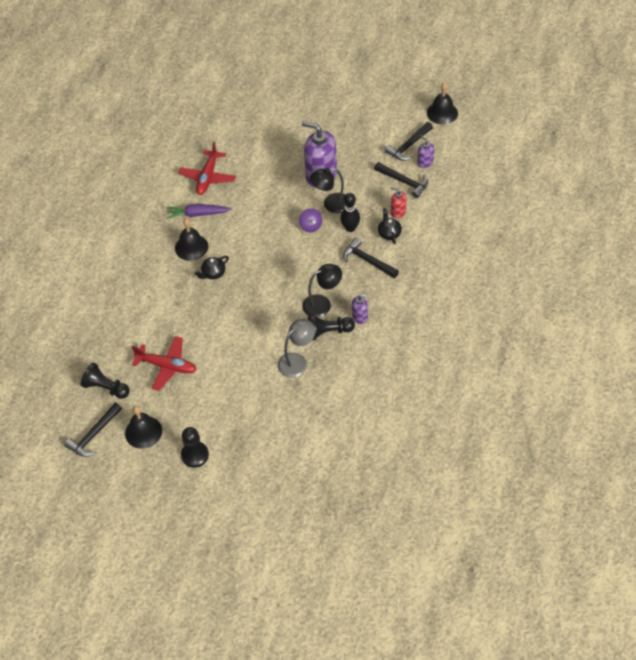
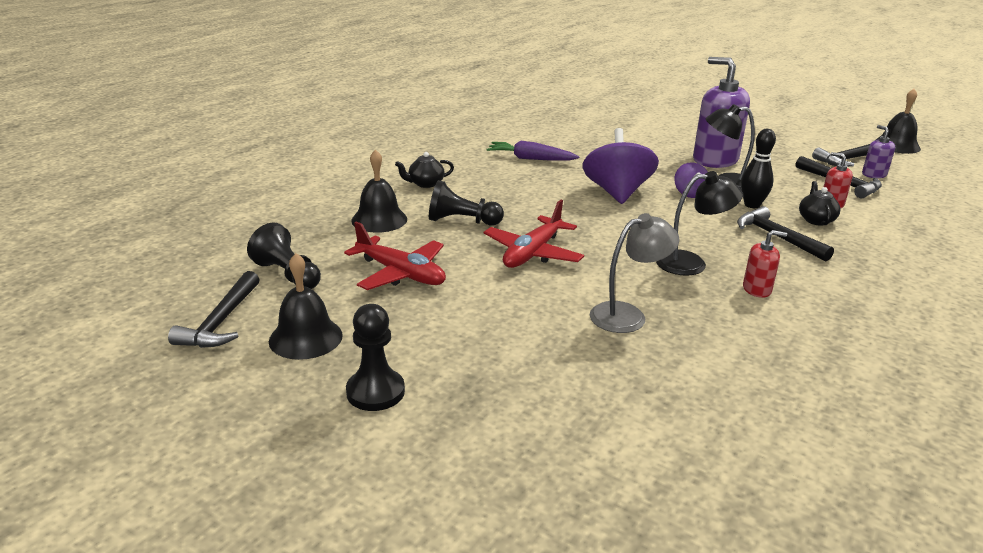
camera: 15 degrees right, 25 degrees down
(94, 435) = (221, 321): black hammer -> black hammer turned 45 degrees counterclockwise
(191, 247) = (507, 180): black bell -> black bell (379, 219)
(208, 177) = (558, 138): red plane -> red plane (533, 253)
(213, 273) = (526, 205): black teapot -> black teapot (425, 184)
(265, 240) = (617, 193): none -> purple spinning top
(328, 332) = (695, 294): black pawn -> black pawn (462, 221)
(360, 317) = (757, 289): purple soap dispenser -> red soap dispenser

